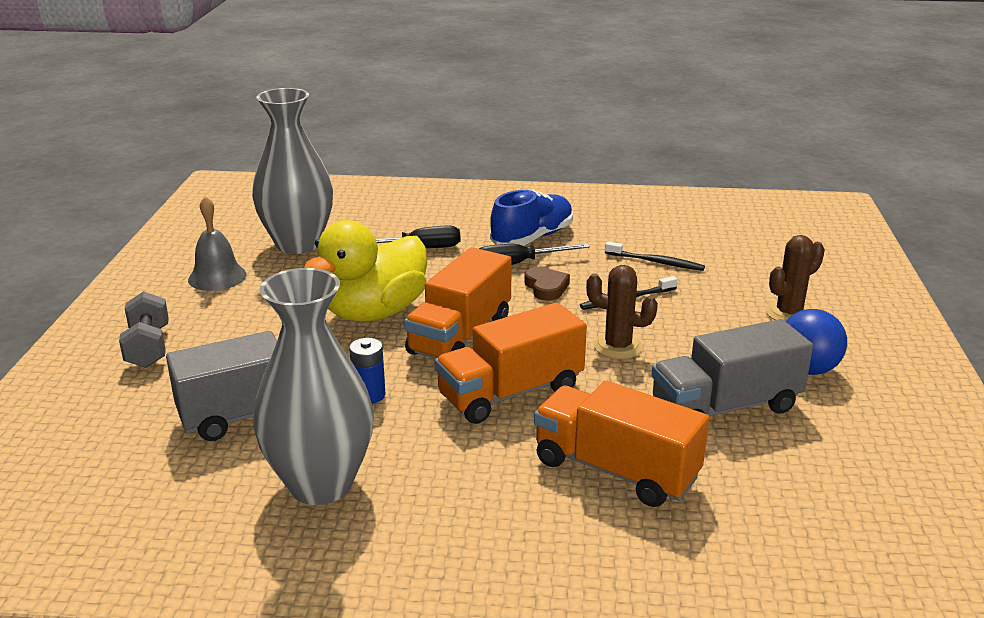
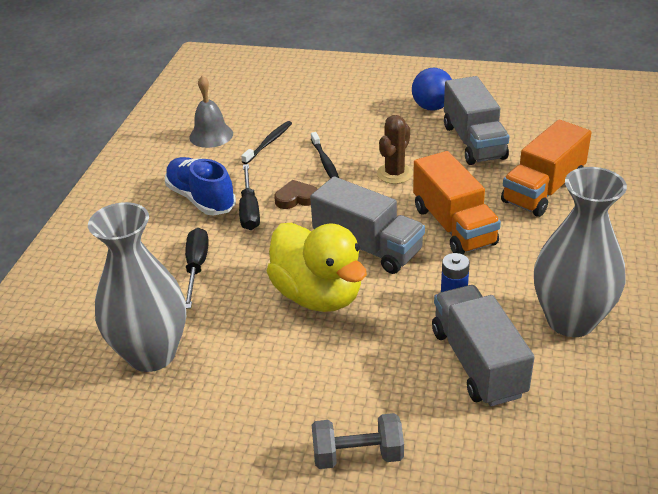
camera: 80 degrees left, 10 degrees up
(217, 277) = (211, 416): grey bell -> grey bell (211, 135)
(460, 336) = (367, 246): orange truck -> grey truck
(789, 313) = (361, 101): brown cactus -> none

